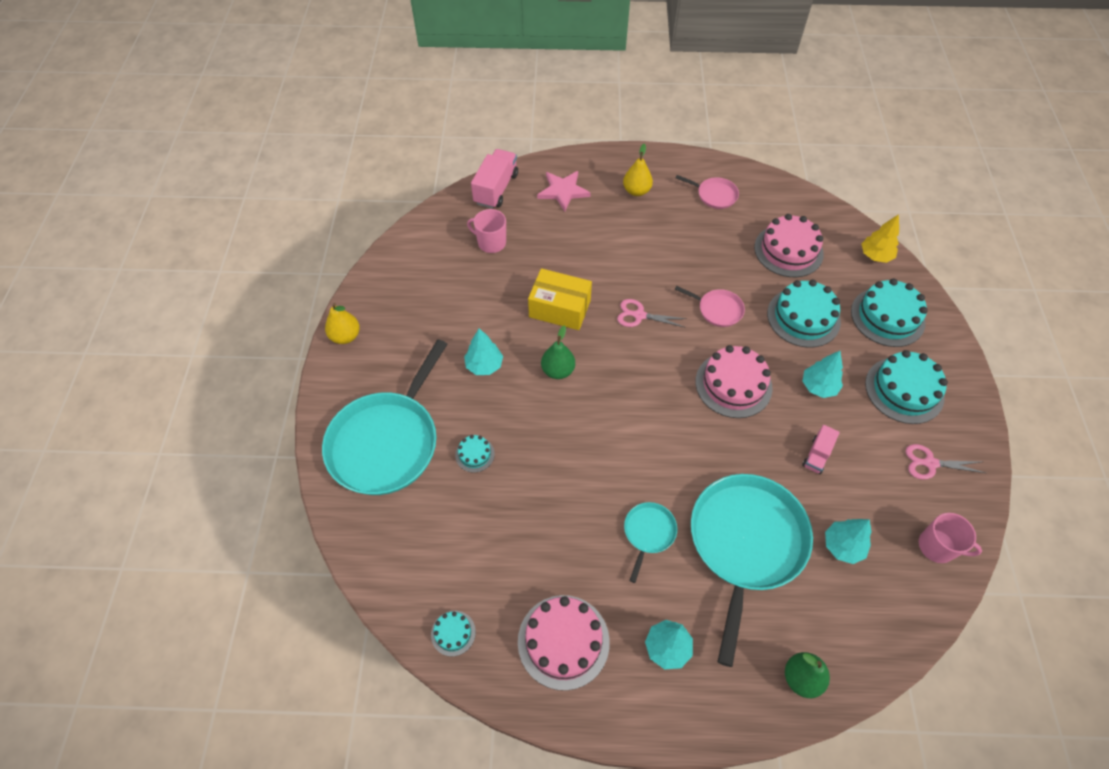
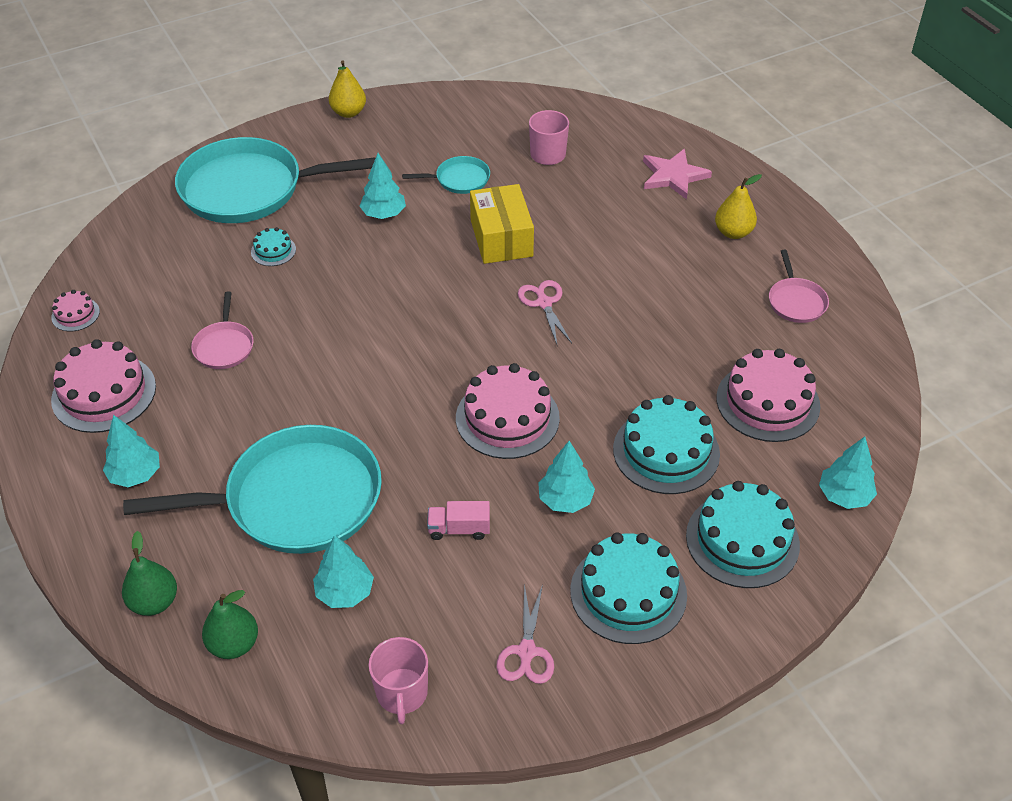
camera: 60 degrees right, 10 degrees down
(453, 633) = (75, 314): turquoise cake -> pink cake
(496, 189) = (627, 127): pink truck -> none
(558, 370) = (417, 268): green pear -> green pear (234, 644)
(648, 533) = (260, 413): turquoise pan -> turquoise pan (459, 179)
(718, 310) = (609, 367): pink pan -> pink pan (224, 346)
(875, 256) = (844, 496): yellow tree -> turquoise tree
(929, 463) = (526, 652): pink scissors -> pink scissors turned 150 degrees counterclockwise

